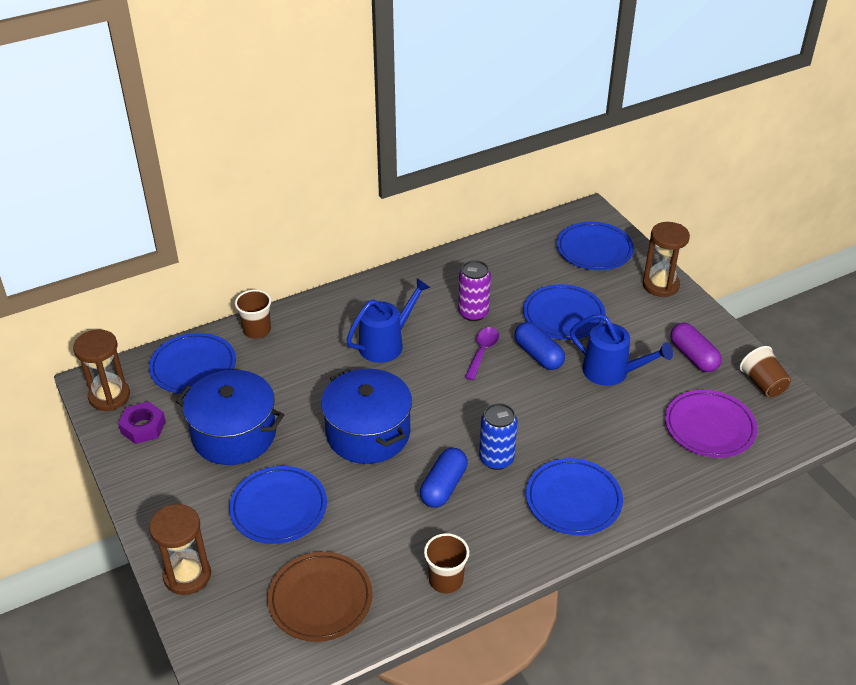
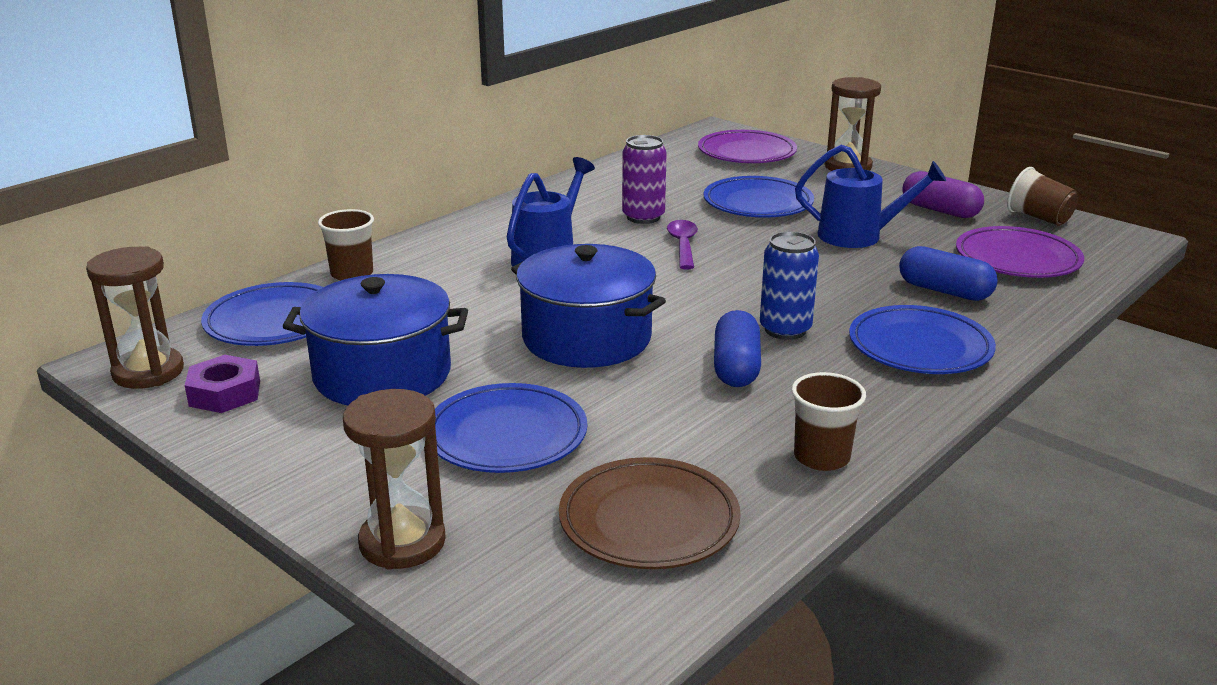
camera: 20 degrees left, 15 degrees down
(538, 355) = (756, 237): blue capsule -> blue capsule (944, 291)
(594, 250) = (746, 153): blue plate -> purple plate

